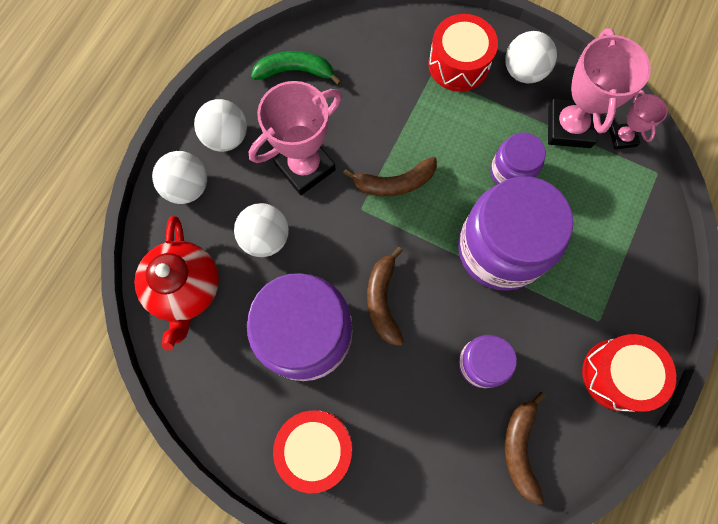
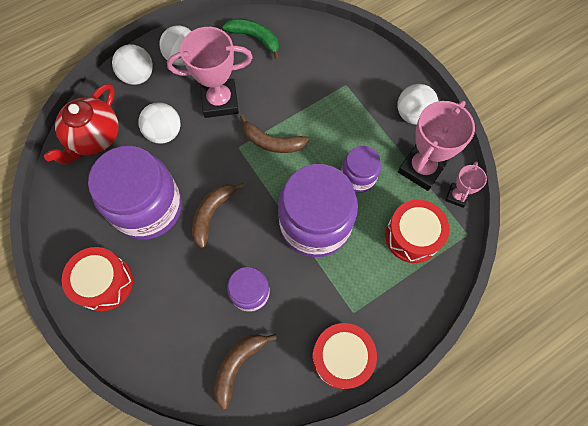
camera: 30 degrees right, 5 degrees down
(458, 64) = (369, 87): red drum -> red drum (412, 236)

